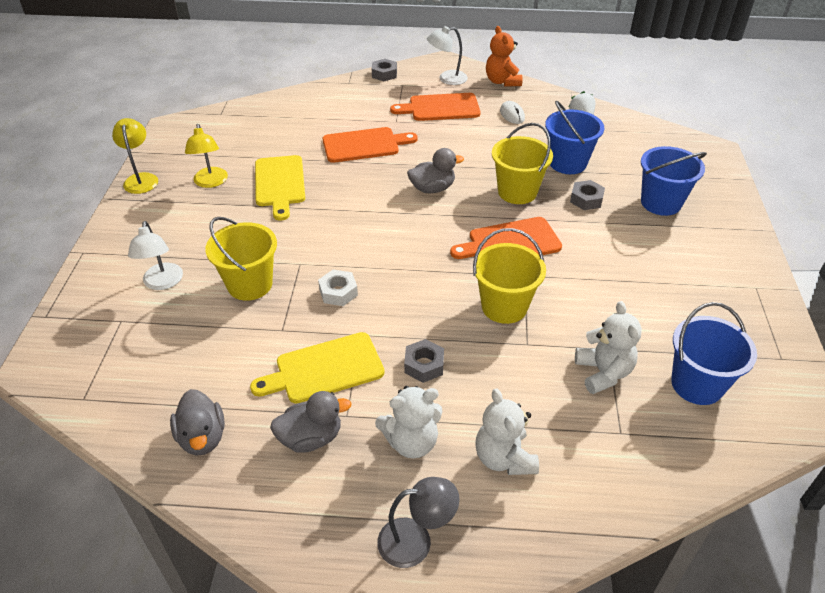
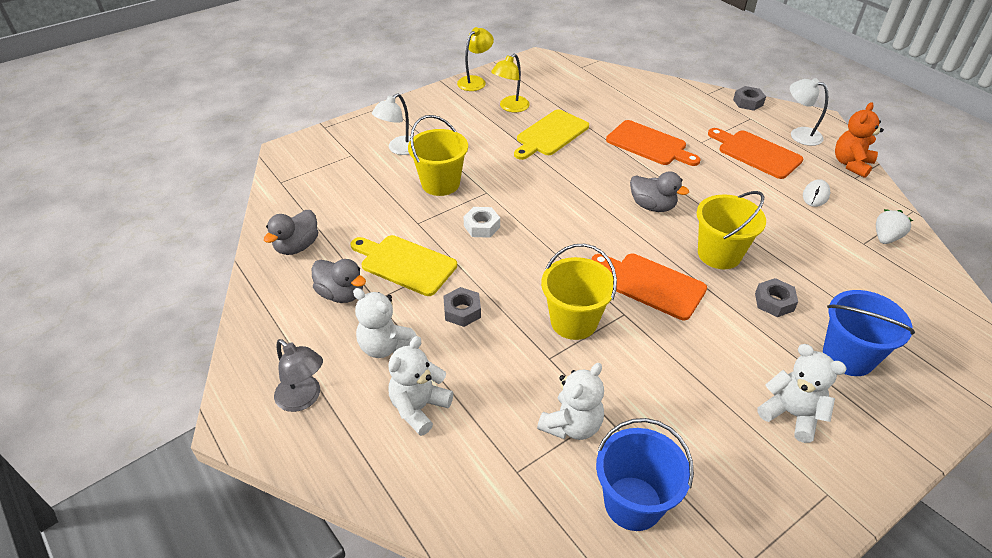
camera: 50 degrees right, 0 degrees up
(567, 163) = (805, 264): blue bucket -> none
(685, 259) = (791, 414): none -> white teddy bear

